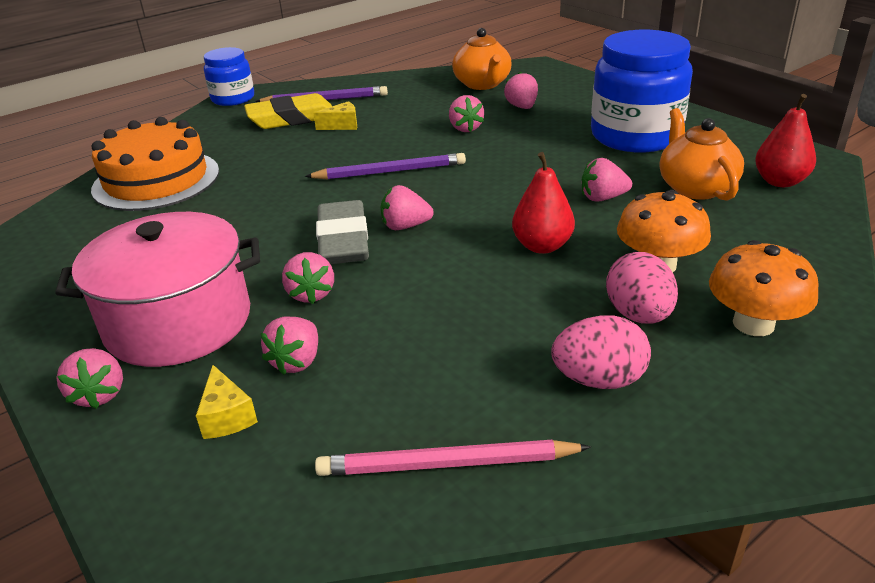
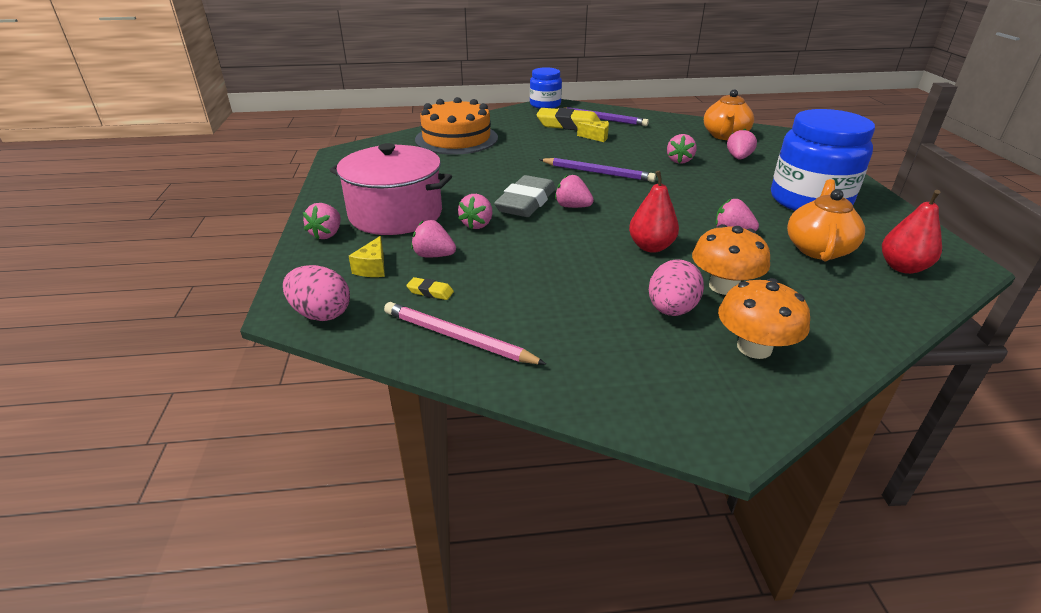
camera: 30 degrees right, 0 degrees up
(296, 361) = (434, 255): pink strawberry -> pink strawberry turned 60 degrees clockwise
(345, 416) = (430, 292): none -> yellow eraser
(598, 380) = (598, 334): pink egg -> pink egg (321, 314)

